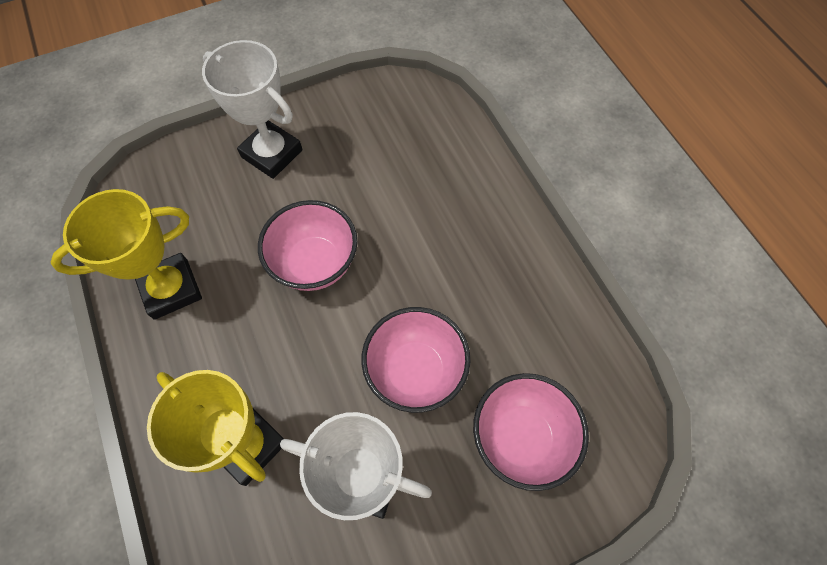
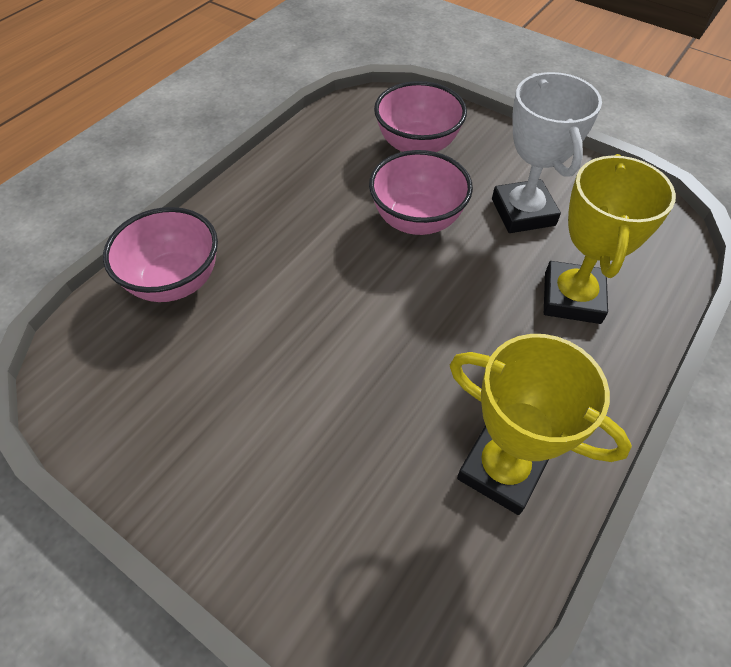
camera: 120 degrees left, 10 degrees down
(272, 153) = (247, 483): white trophy -> none
(315, 263) = (370, 344): pink bowl -> pink bowl (175, 281)

